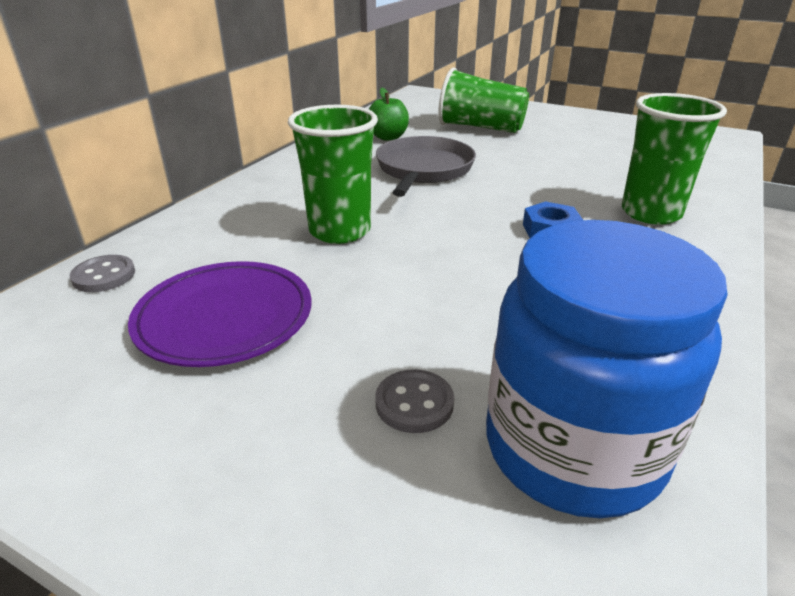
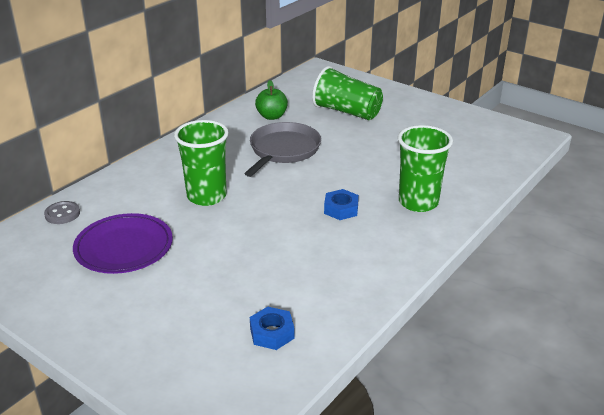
camera: 10 degrees right, 0 degrees up
(414, 403) = (206, 303): grey button -> none
(573, 449) = (272, 333): blue jar -> blue nut

